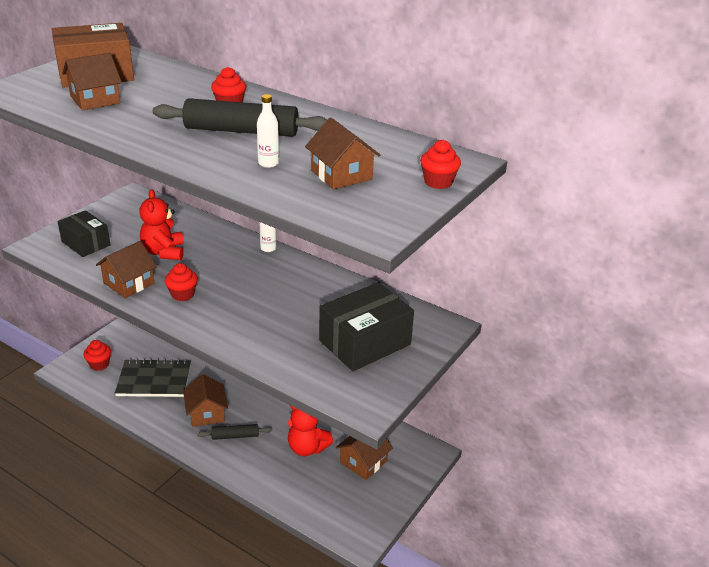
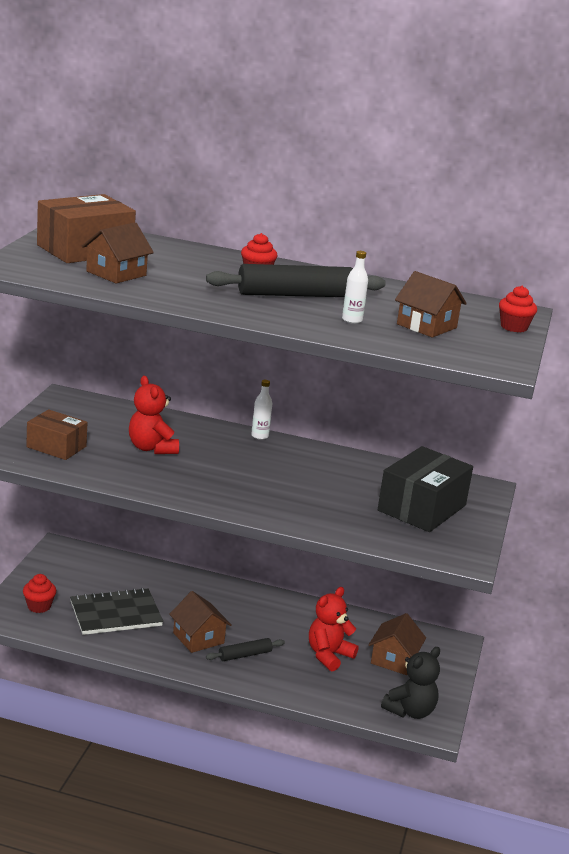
camera: 20 degrees left, 10 degrees down
(86, 243) = (56, 447): black box -> brown box
(129, 283) = (140, 479): brown house -> none
(182, 294) = (207, 484): red cupcake -> none
(307, 448) = (328, 655): red teddy bear -> red teddy bear turned 120 degrees clockwise
(348, 519) = (410, 711): none -> black teddy bear

